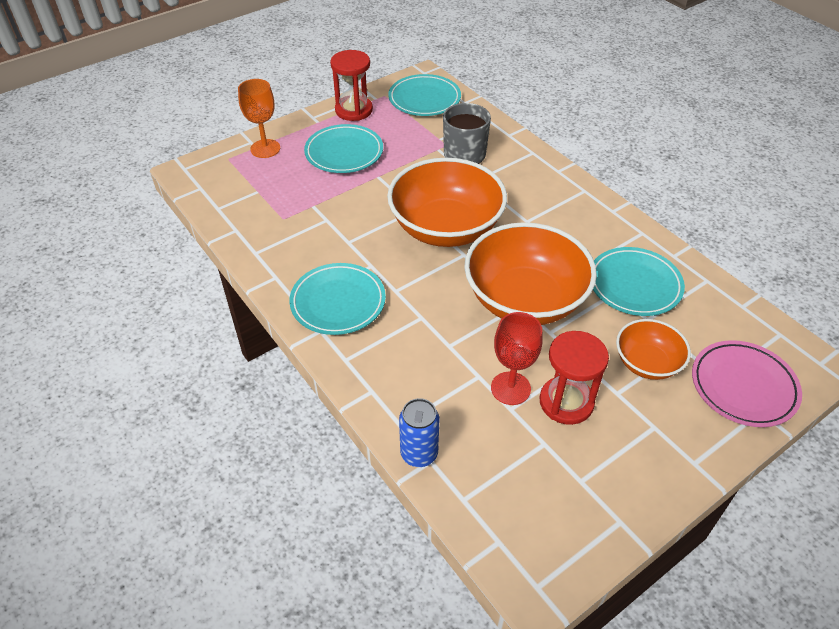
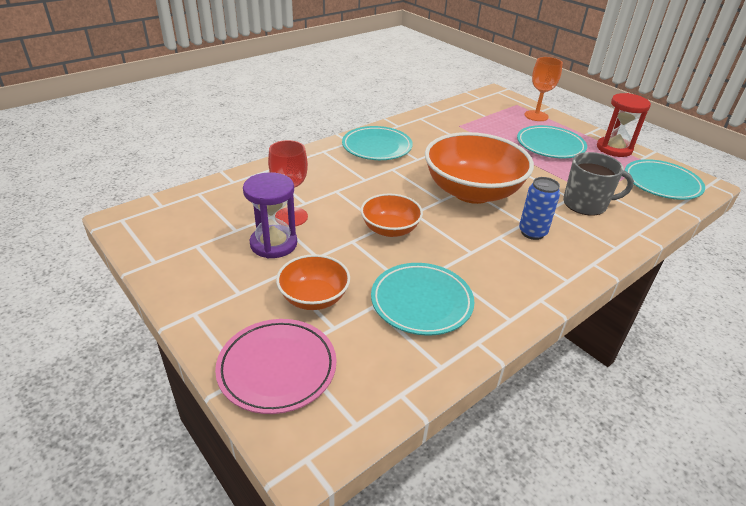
camera: 85 degrees right, 10 degrees down
(419, 454) = (239, 177): blue can -> blue can (532, 232)
(524, 300) = (390, 229): orange bowl -> orange bowl, size x0.53
(566, 402) = (273, 244): red hourglass -> purple hourglass

